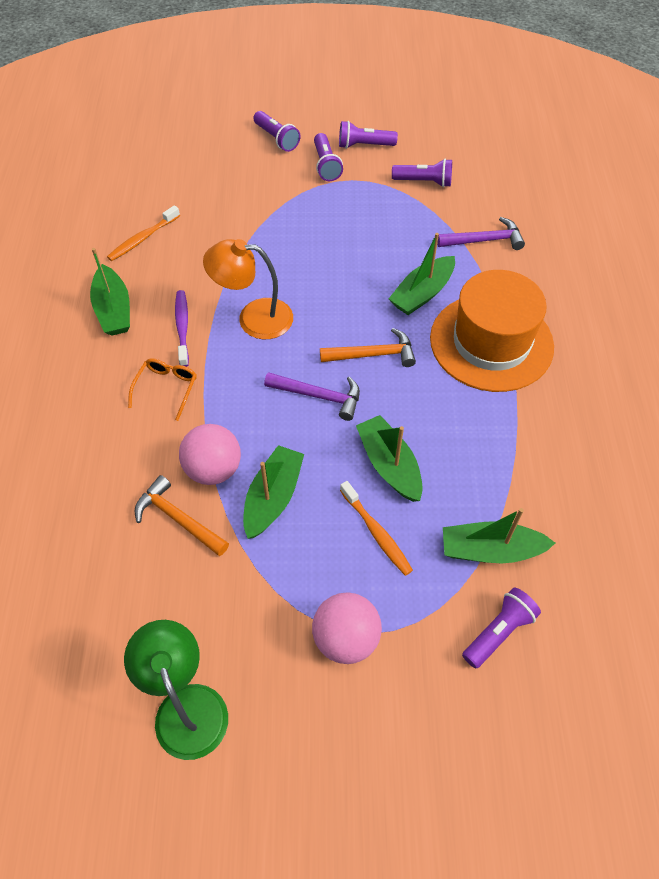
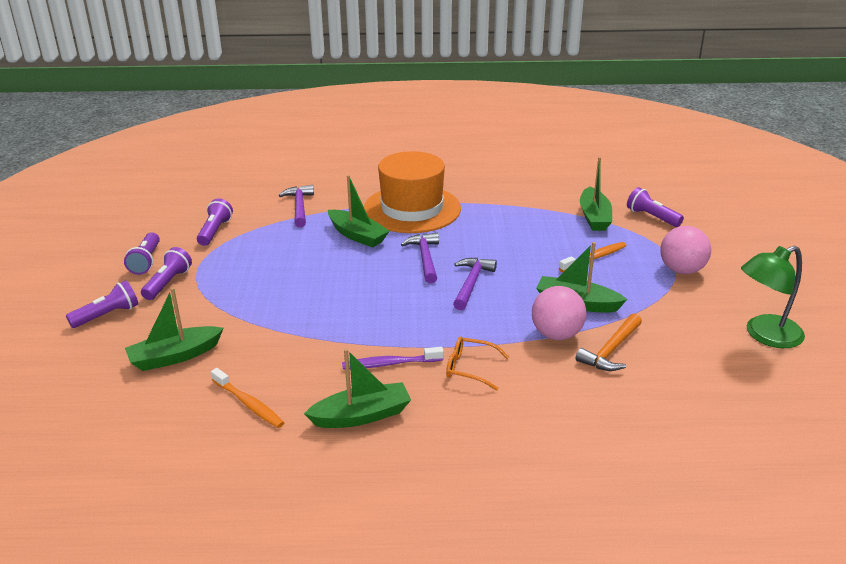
camera: 90 degrees left, 25 degrees down
(254, 318) = (379, 320): orange lamp -> none
(326, 165) = (168, 283): purple flashlight -> purple flashlight turned 60 degrees counterclockwise
(373, 354) = (425, 258): orange hammer -> purple hammer
(389, 465) = (534, 252): green boat -> green boat (175, 356)

